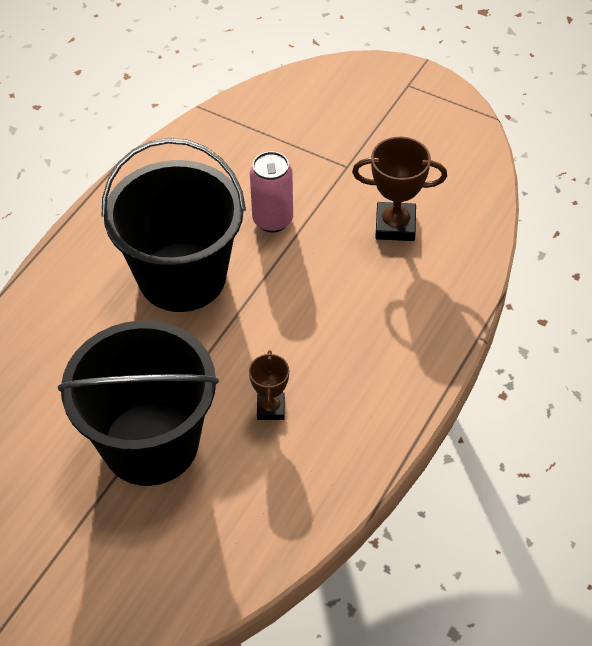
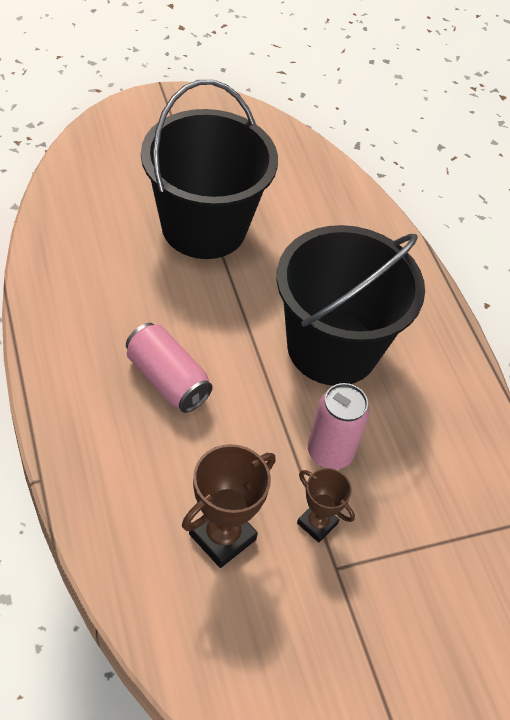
camera: 125 degrees right, 0 degrees up
(270, 408) = (150, 302): brown trophy -> brown trophy (317, 523)
(324, 340) = (167, 380): none -> pink can

